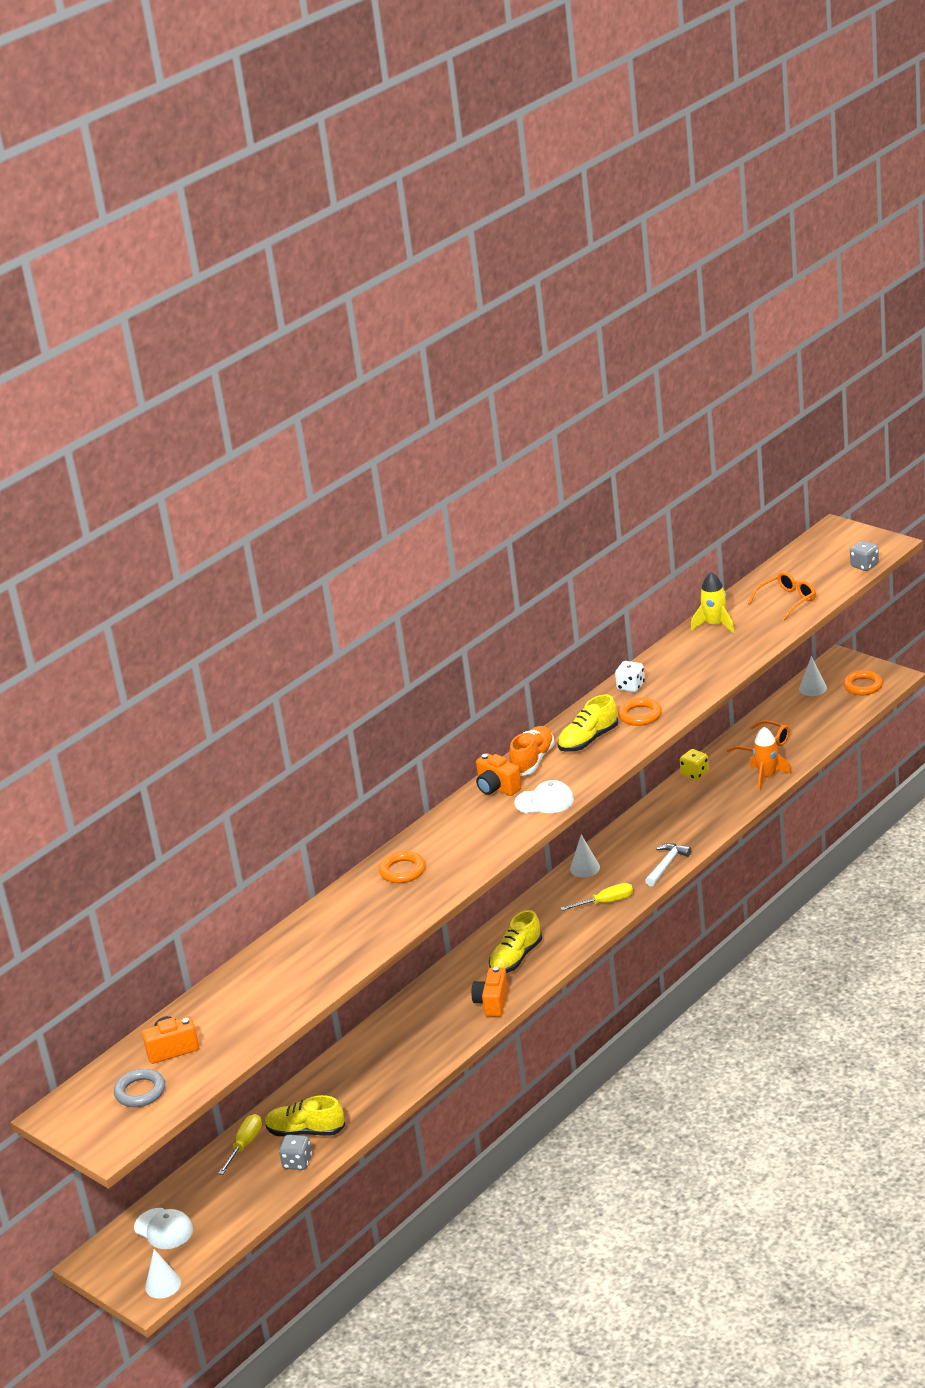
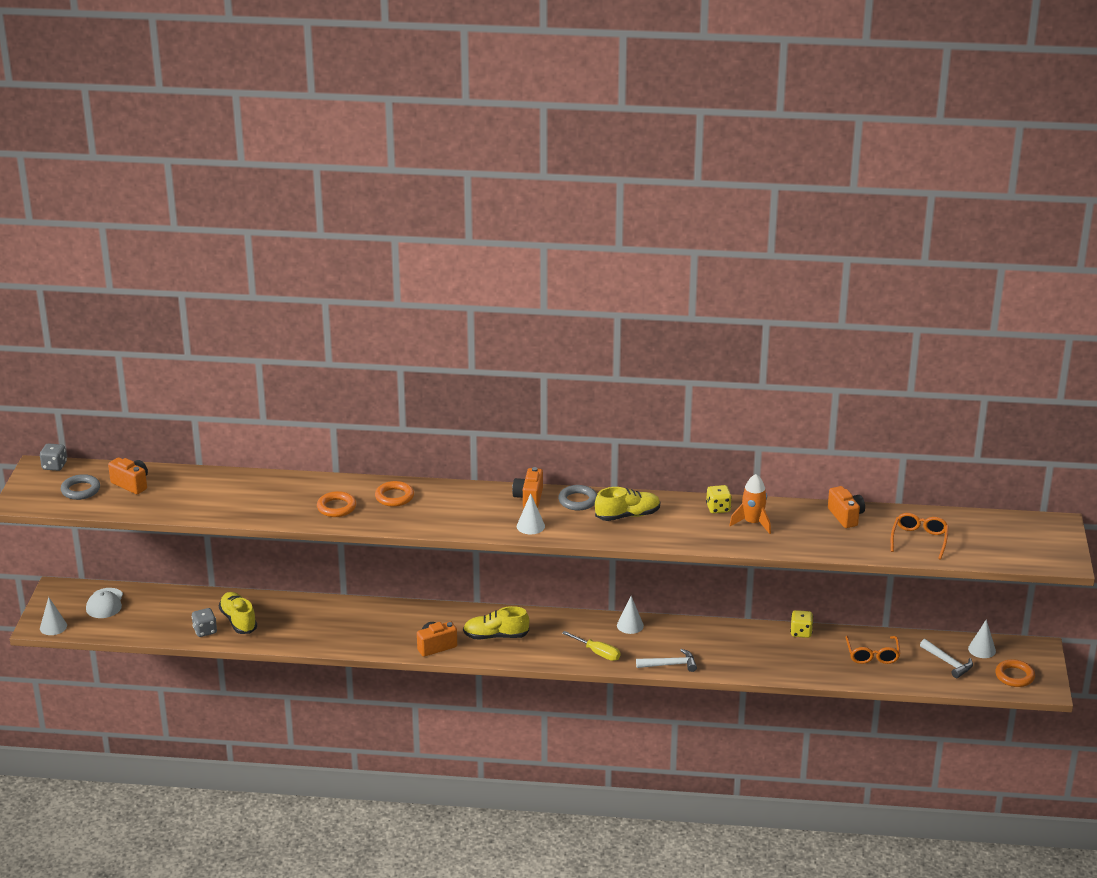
camera: 50 degrees right, 0 degrees up
(245, 1144) = (207, 601): yellow screwdriver -> none
(533, 761) = (577, 501): orange shoe -> grey ring
(544, 801) = (530, 526): white cap -> white cone
(588, 740) = (627, 515): yellow shoe -> yellow shoe turned 150 degrees clockwise
(631, 686) = (718, 508): white dice -> yellow dice
(640, 715) = (683, 527): orange ring -> orange ring (336, 507)
(715, 625) = (846, 516): yellow rocket -> orange camera
(767, 777) = (833, 672): orange rocket -> orange rocket (752, 523)
(787, 601) = (919, 540): orange glasses -> orange glasses turned 90 degrees counterclockwise
(813, 712) = (948, 662): none -> white hammer
(864, 565) = (1017, 561): grey dice -> grey dice (54, 466)

